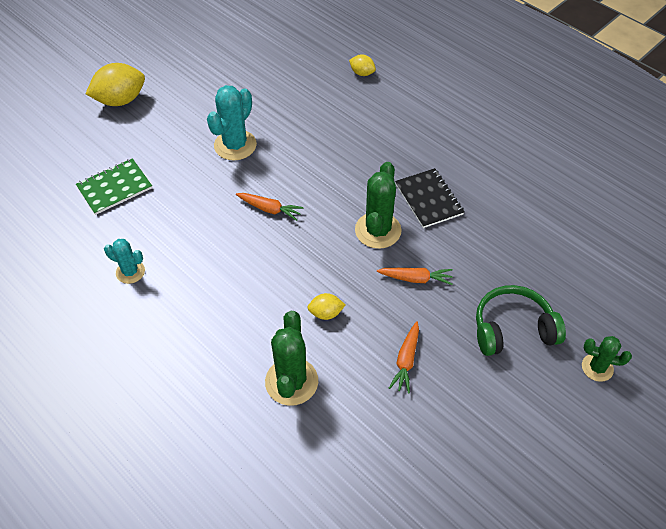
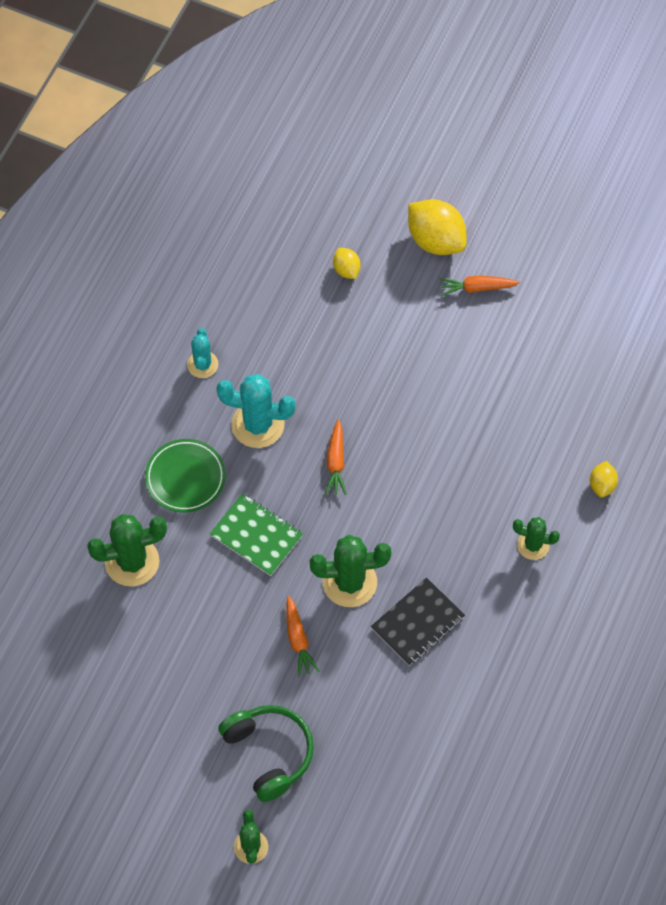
camera: 70 degrees right, 10 degrees up
(114, 187) = (304, 297): green notebook -> green notebook (256, 535)
(230, 315) = (185, 478): none -> green plate
(235, 145) = (416, 390): turquoise cactus -> turquoise cactus (257, 424)
(326, 313) = (221, 566): yellow lemon -> yellow lemon (346, 270)
(392, 119) = (533, 545): none -> green cactus
(406, 360) = (193, 659): orange carrot -> orange carrot (477, 288)

